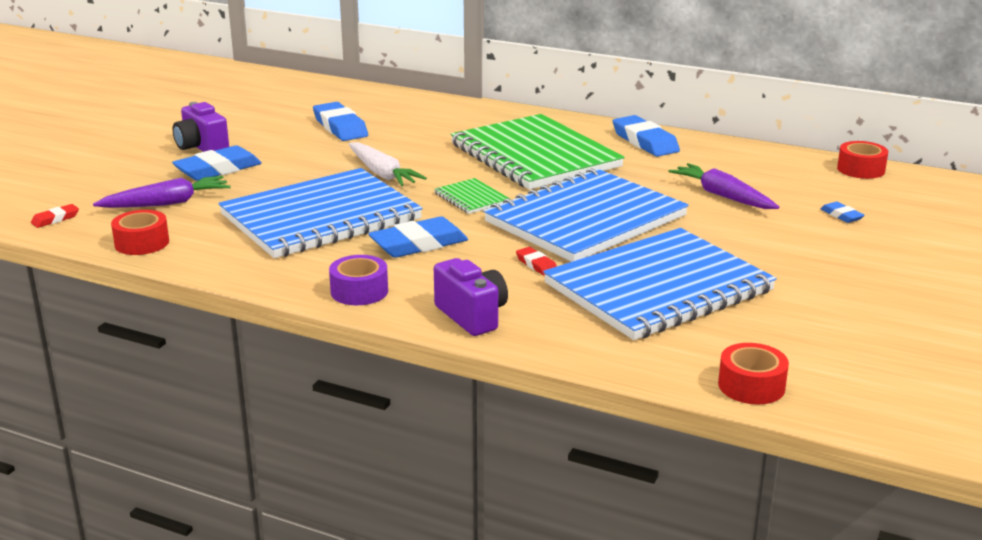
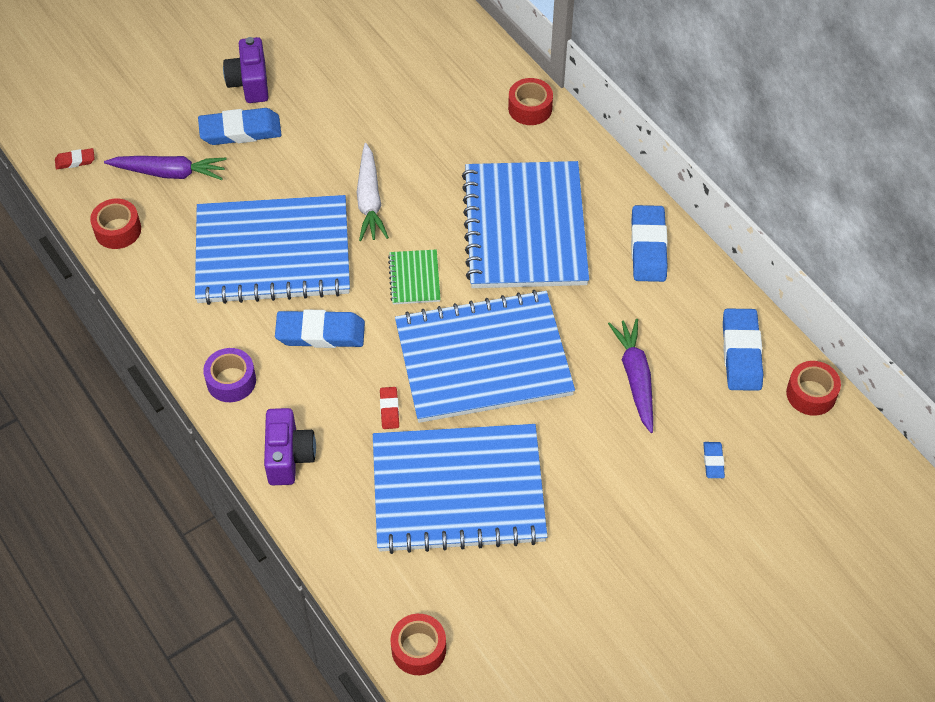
camera: 30 degrees right, 30 degrees up
(340, 127) = (390, 94): blue eraser -> blue eraser (741, 353)
(467, 109) = (530, 108): none -> red tape
(534, 156) = (525, 228): green notebook -> blue notebook

